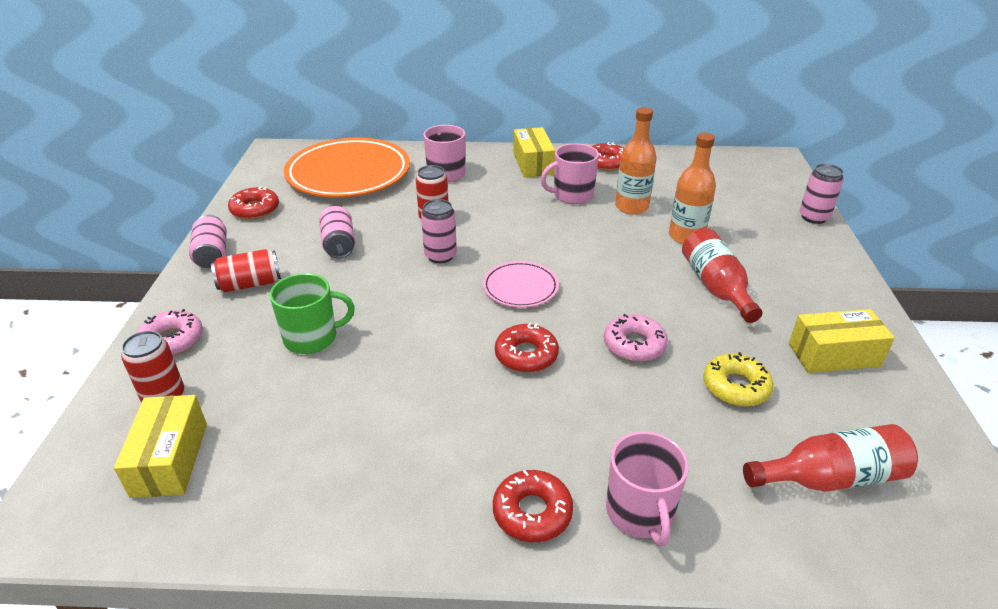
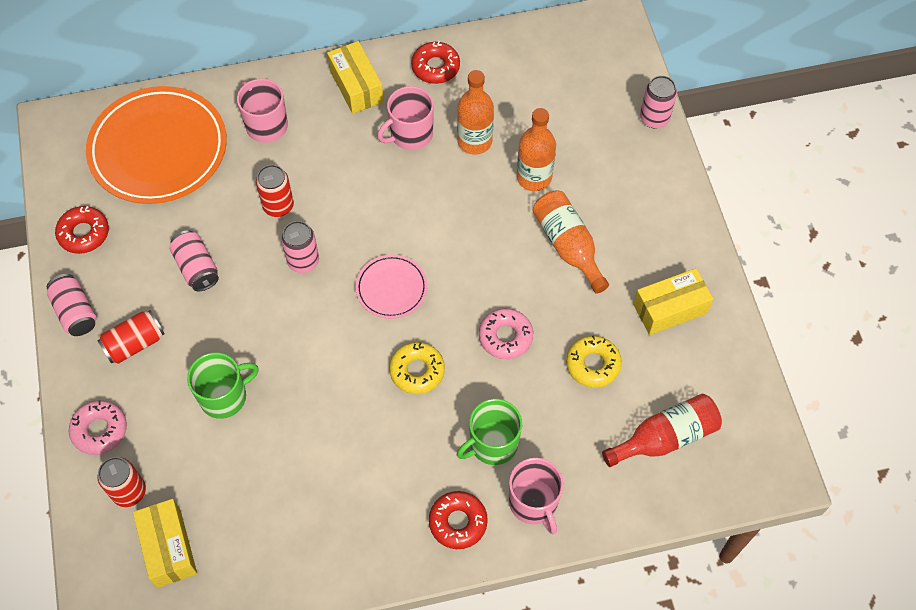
camera: 15 degrees left, 25 degrees up
(526, 355) = (417, 371): red donut -> yellow donut
(598, 438) = (492, 444): none -> green mug
(716, 287) = (568, 246): red bottle -> orange bottle

